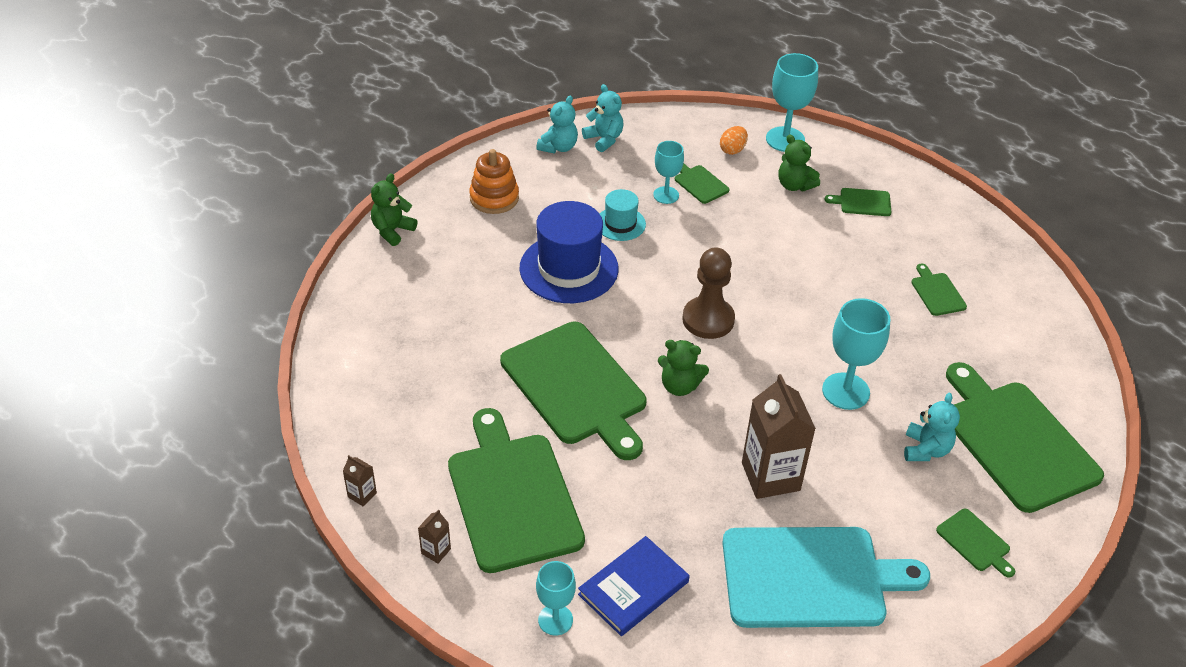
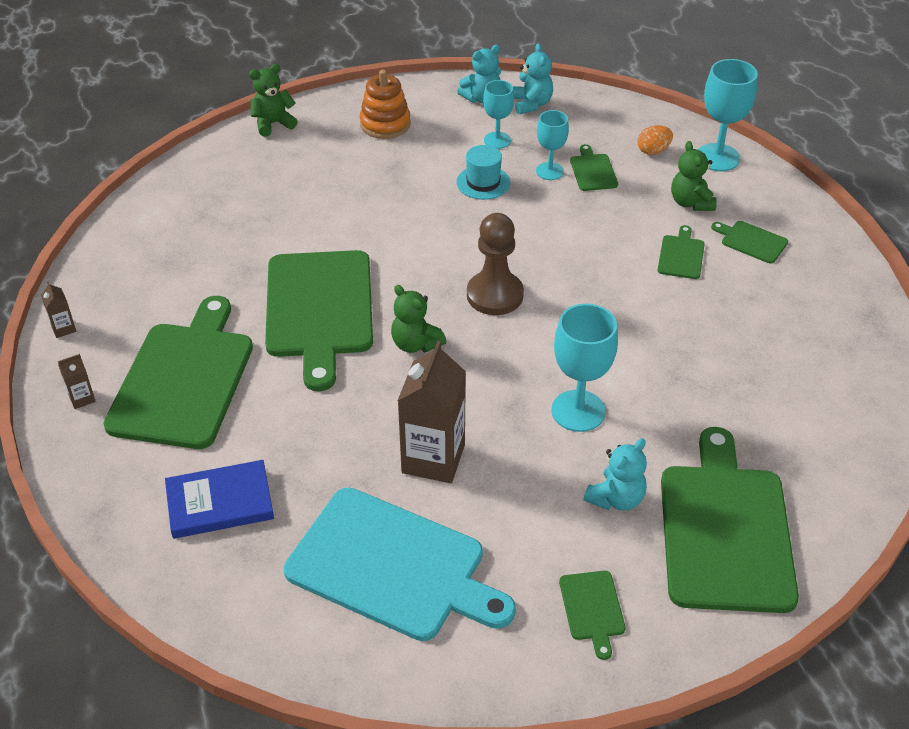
camera: 30 degrees right, 0 degrees up
(555, 620) = (129, 499): turquoise goblet -> turquoise goblet (497, 140)
(569, 268) = (401, 205): blue hat -> none
(937, 292) = (761, 354): green cutting board -> green cutting board (681, 255)

